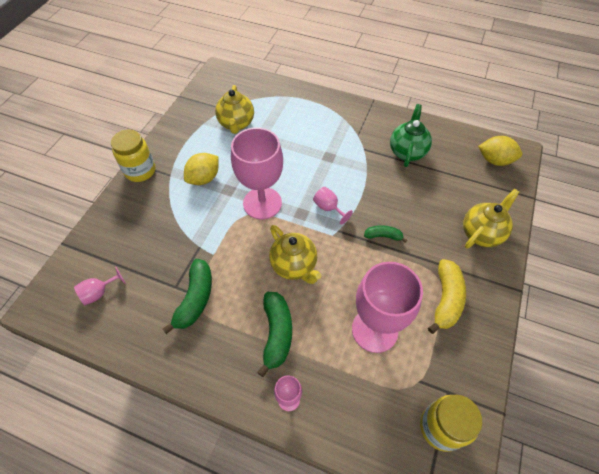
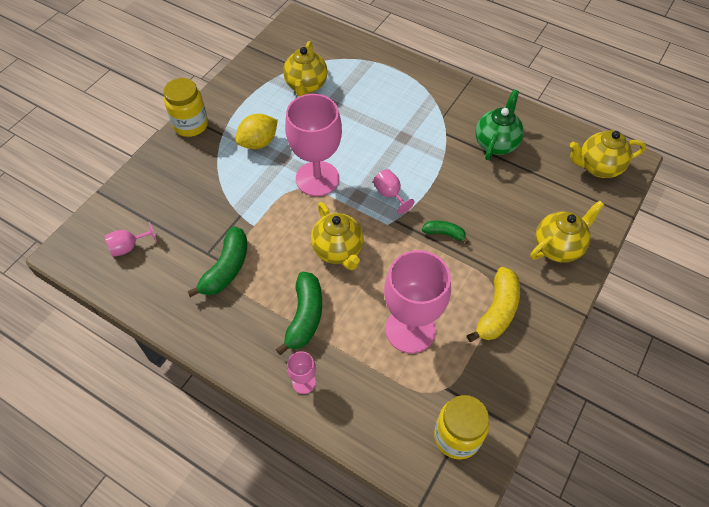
camera: 10 degrees right, 0 degrees up
(494, 160) = (598, 167): yellow lemon -> yellow teapot

